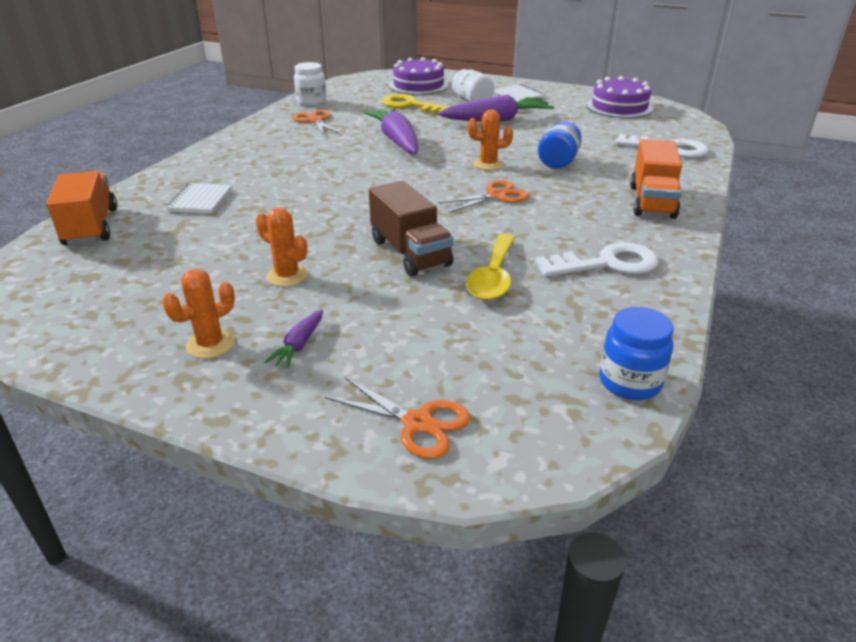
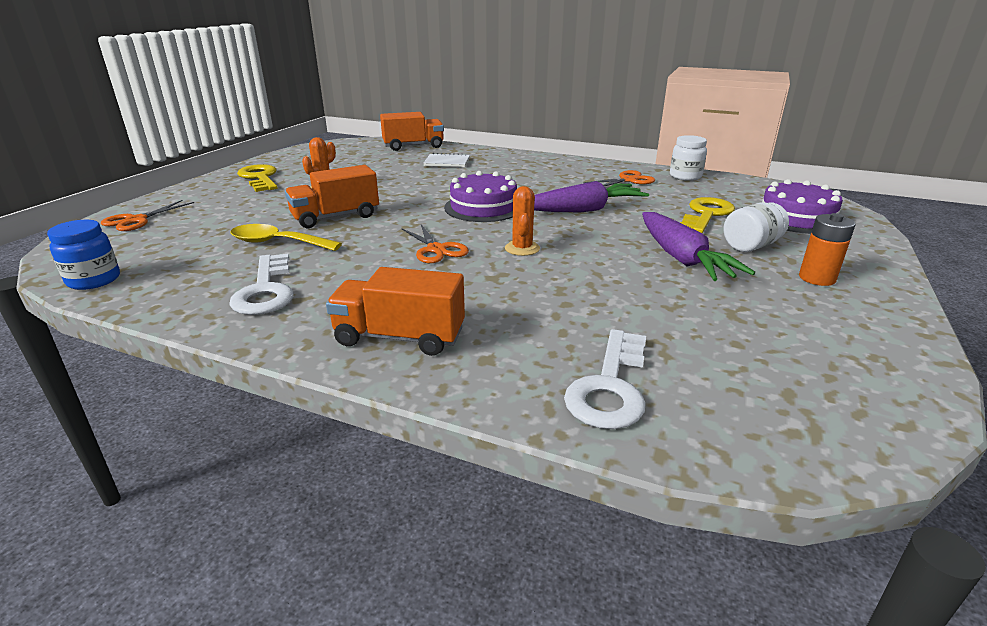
camera: 90 degrees right, 5 degrees down
(210, 344) = (260, 178): orange cactus -> yellow key
(299, 345) = (240, 194): purple carrot -> none
(410, 253) = (335, 217): brown truck -> orange truck
(519, 95) = (817, 278): white notebook -> orange battery
(558, 162) = (534, 287): blue jar -> none
(619, 107) = (833, 366): purple cake -> purple cake (483, 207)

